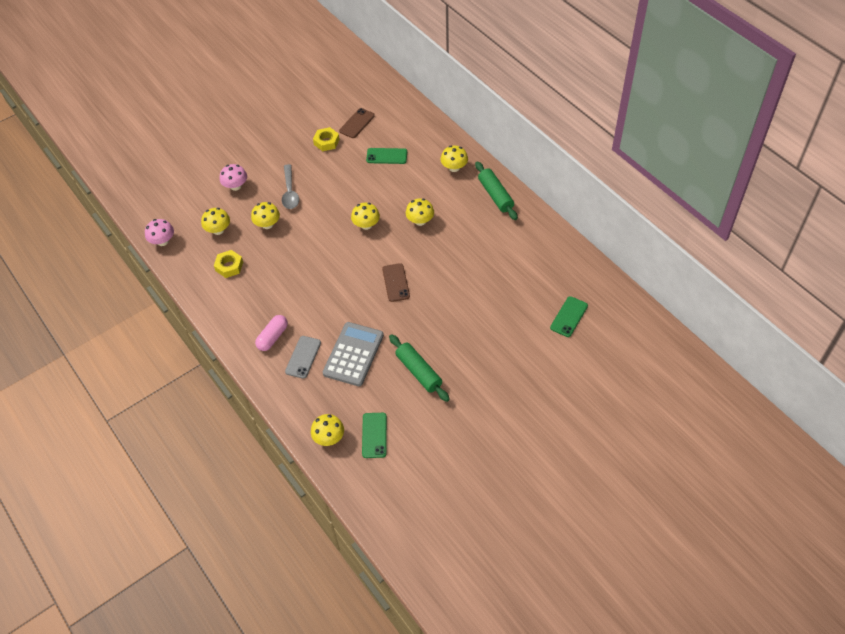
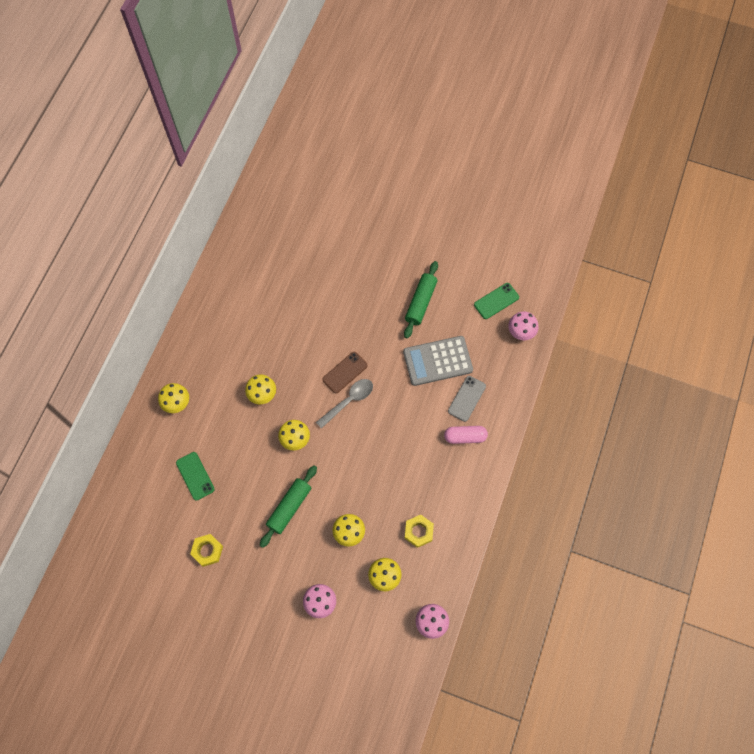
camera: 125 degrees left, 15 degrees up
(290, 192) = (296, 540): grey spoon -> grey spoon (348, 401)
(303, 357) = (466, 398): grey phone -> grey phone turned 45 degrees counterclockwise
(329, 438) = (521, 331): yellow mushroom -> pink mushroom
(357, 123) = (163, 537): brown phone -> none
(495, 195) = (193, 346): green rolling pin -> green rolling pin (289, 507)
(569, 317) = (297, 223): green phone -> none

